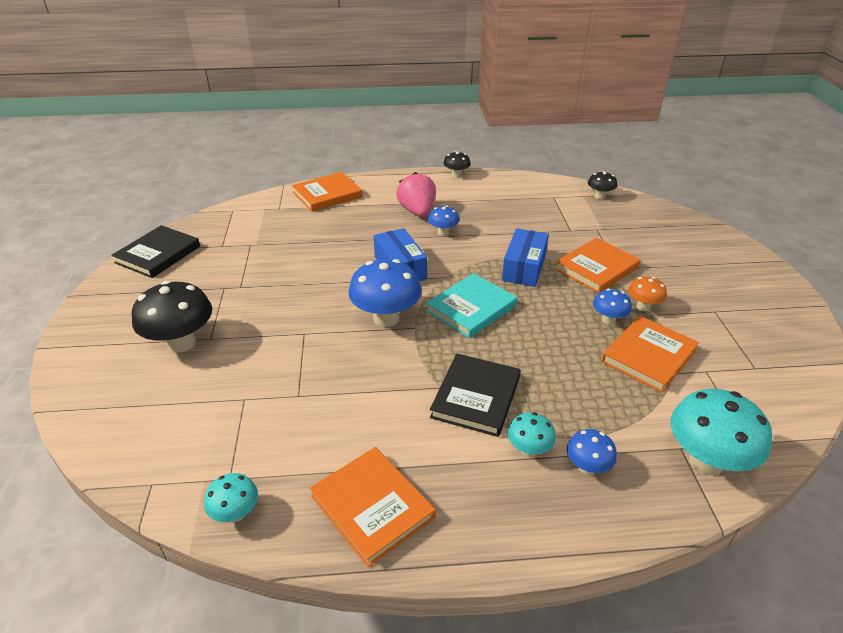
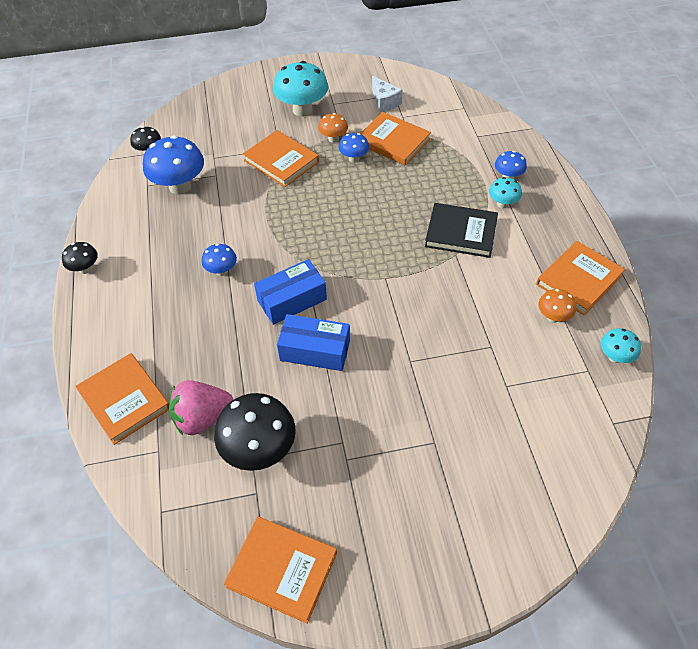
camera: 95 degrees left, 15 degrees up
(158, 254) = (282, 570): black book -> orange book
(181, 343) = (447, 467): black mushroom -> black mushroom (259, 450)
(319, 462) = (553, 317): none -> orange mushroom
(386, 318) = (376, 300): blue mushroom -> blue mushroom (180, 186)
(417, 212) = (175, 298): pink strawberry -> pink strawberry (202, 418)
(471, 308) = (351, 241): turquoise book -> none
(524, 268) = (284, 207): blue box -> blue box (315, 350)
(706, 461) = (485, 127): turquoise mushroom -> turquoise mushroom (302, 110)
(734, 357) = (384, 102): none -> white cheese

